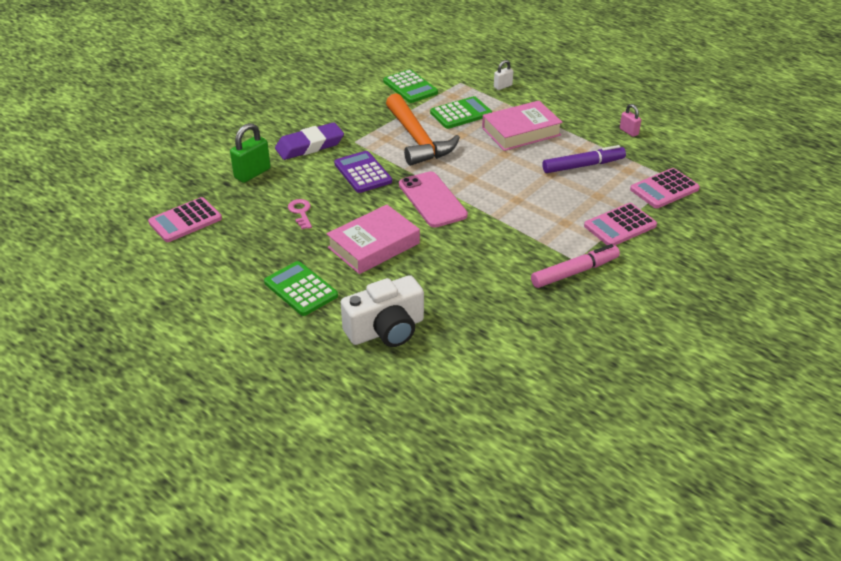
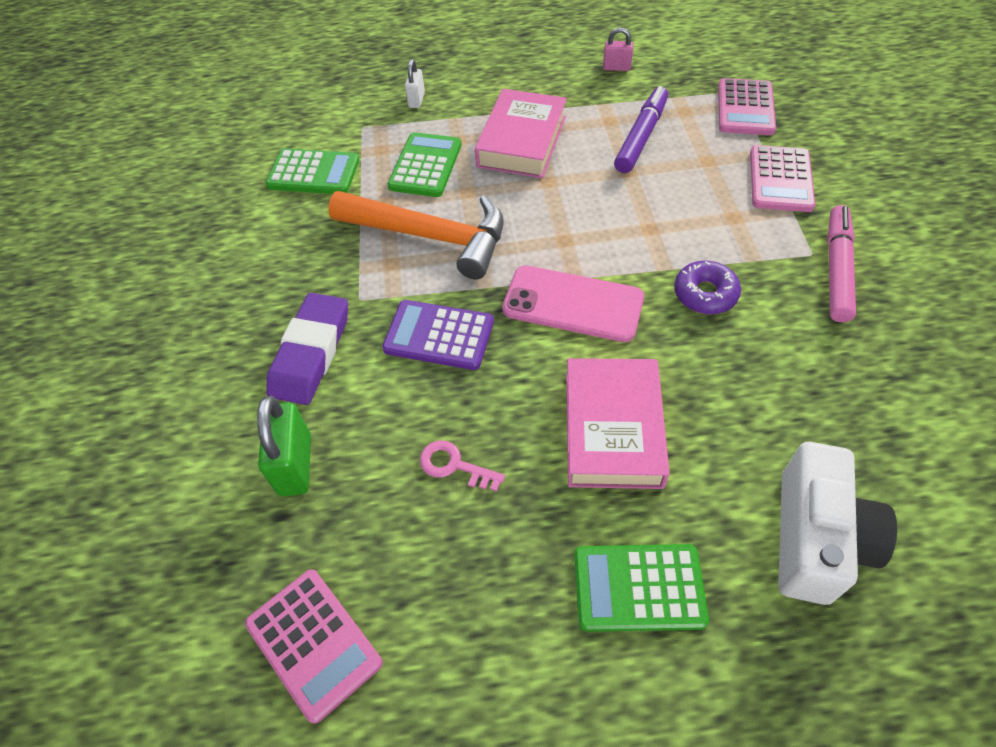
camera: 45 degrees left, 15 degrees up
(185, 221) = (314, 643): pink calculator -> pink calculator turned 45 degrees counterclockwise
(495, 236) = (705, 294): none -> purple donut

